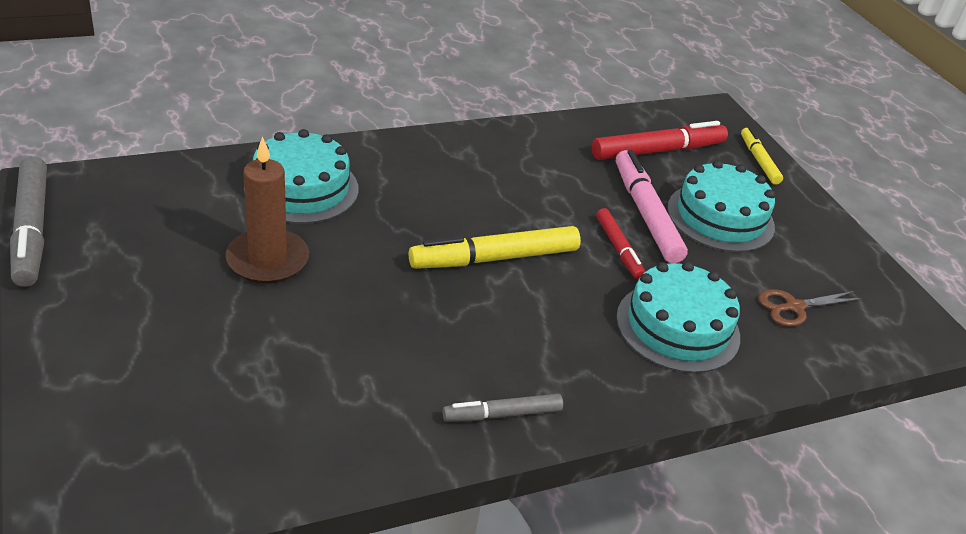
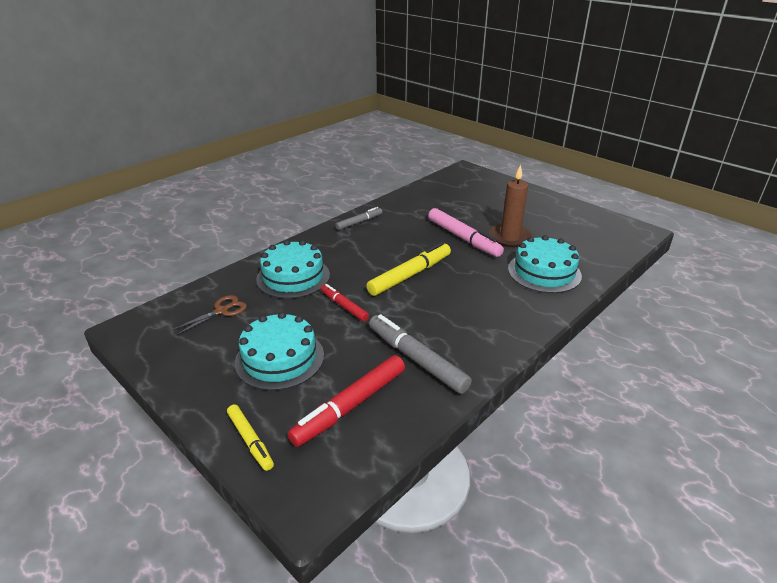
camera: 160 degrees right, 5 degrees down
(32, 229) = (610, 216): grey marker -> grey marker (416, 359)
(645, 214) = (337, 338): pink marker -> pink marker (463, 238)

